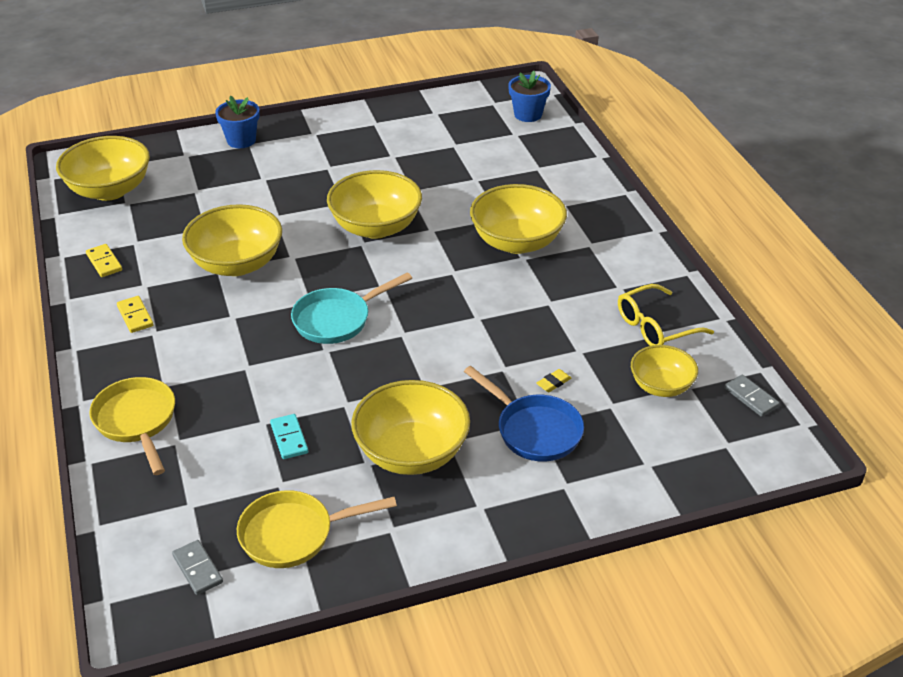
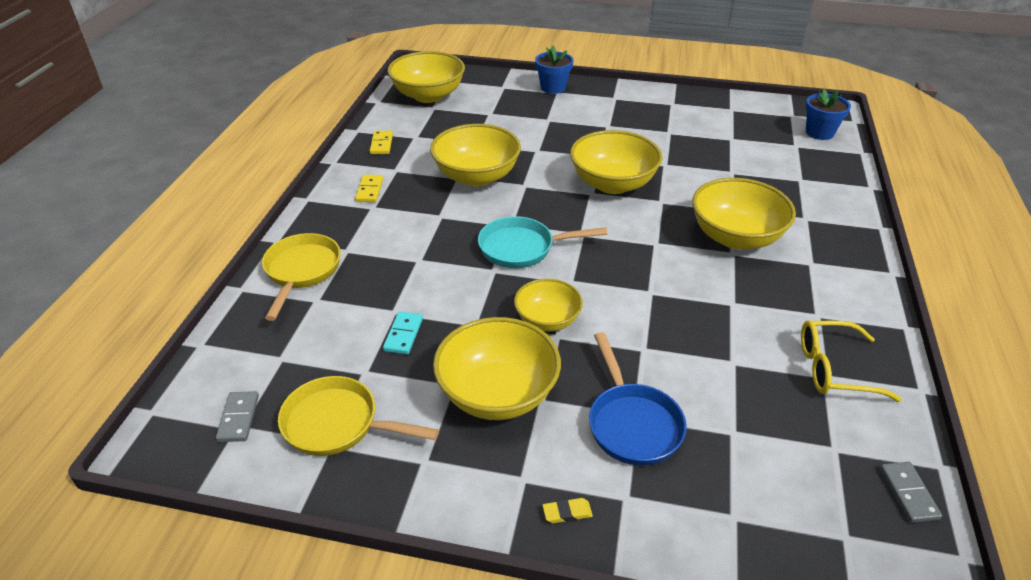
camera: 30 degrees right, 0 degrees up
(553, 383) = (684, 383): yellow eraser -> yellow eraser (567, 513)
(661, 386) = (803, 435): yellow bowl -> yellow bowl (547, 320)

